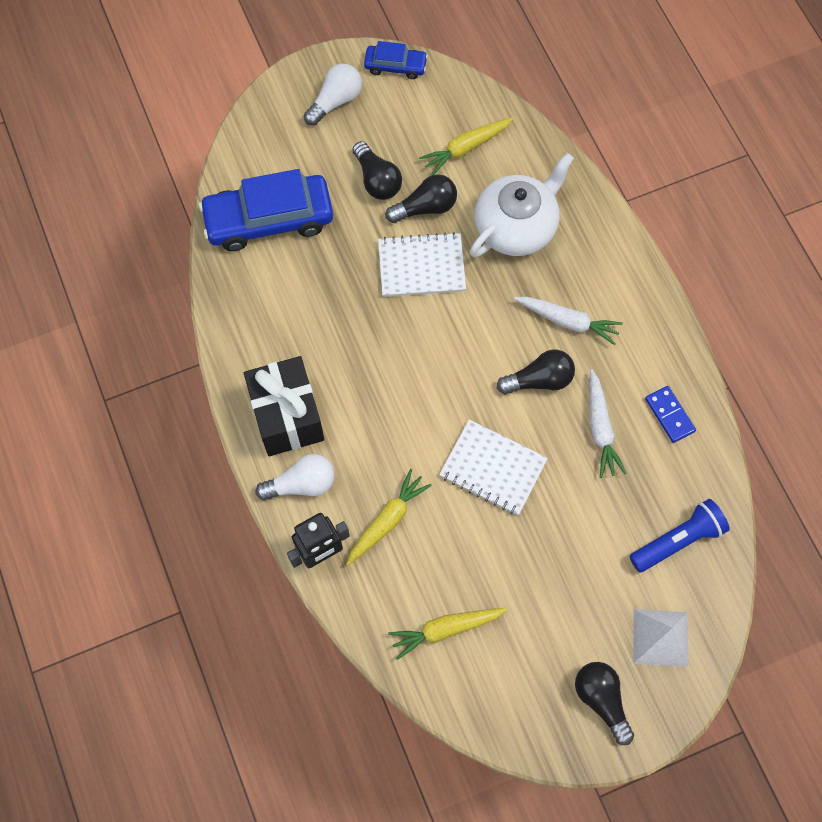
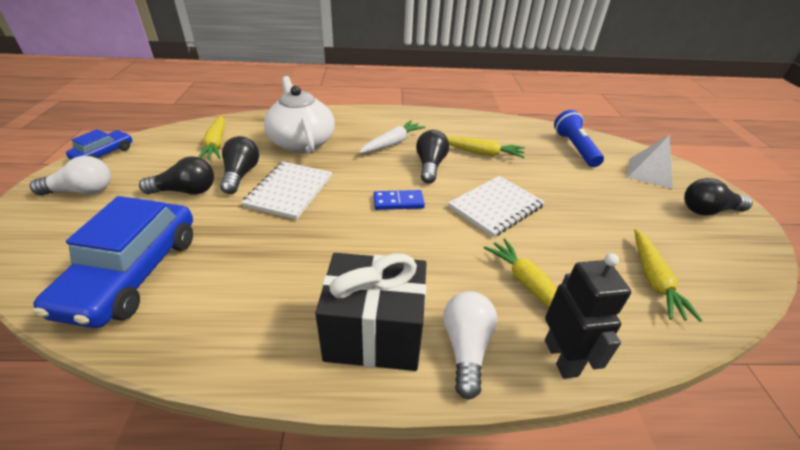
camera: 70 degrees left, 30 degrees down
(335, 101) = (82, 191): white light bulb -> white light bulb turned 105 degrees clockwise
(600, 428) = (481, 153): white carrot -> yellow carrot
(669, 415) = (483, 128): blue domino -> blue domino (398, 202)

